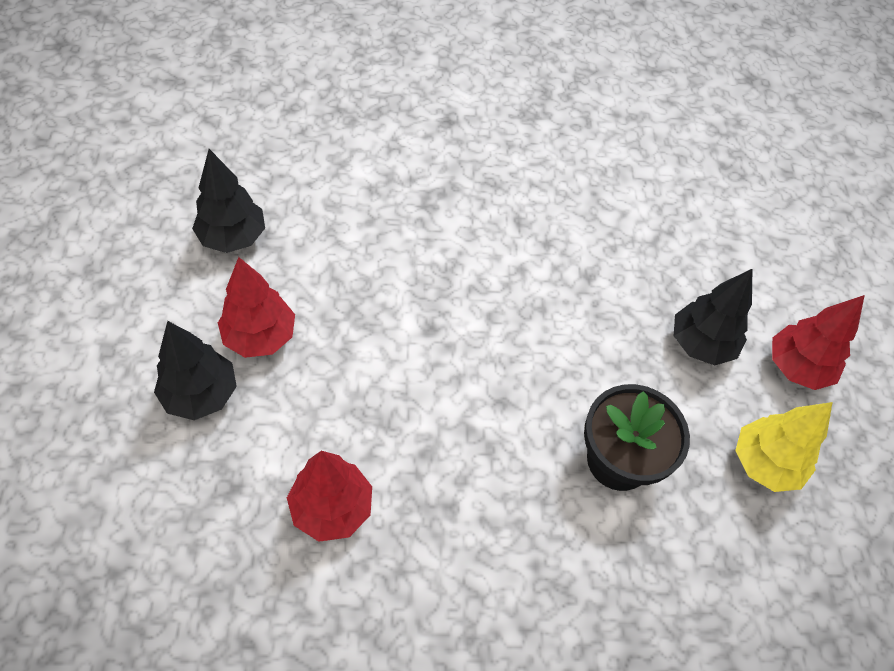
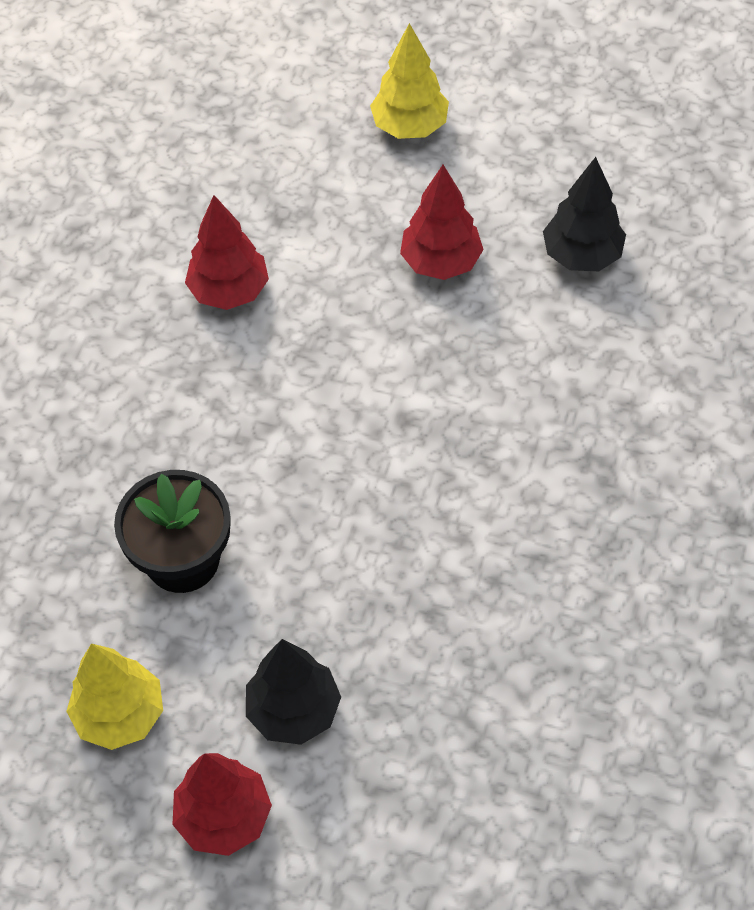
camera: 115 degrees right, 0 degrees up
(94, 398) = (410, 126): none -> yellow tree
(201, 394) = (387, 206): black tree -> none

